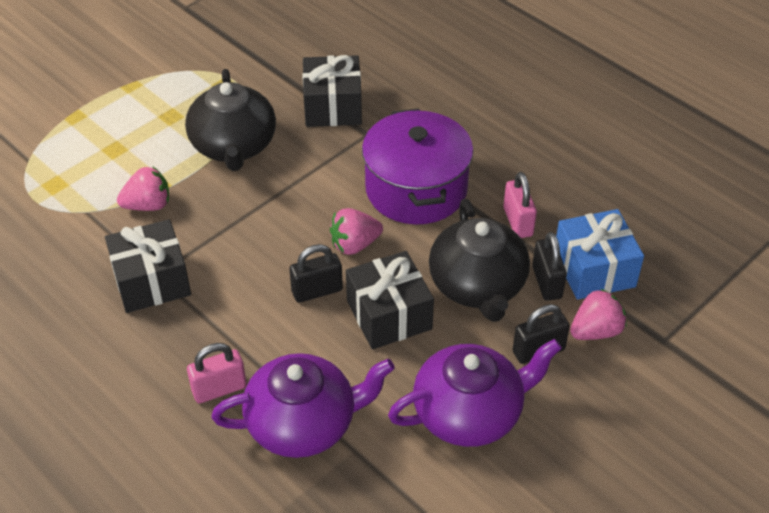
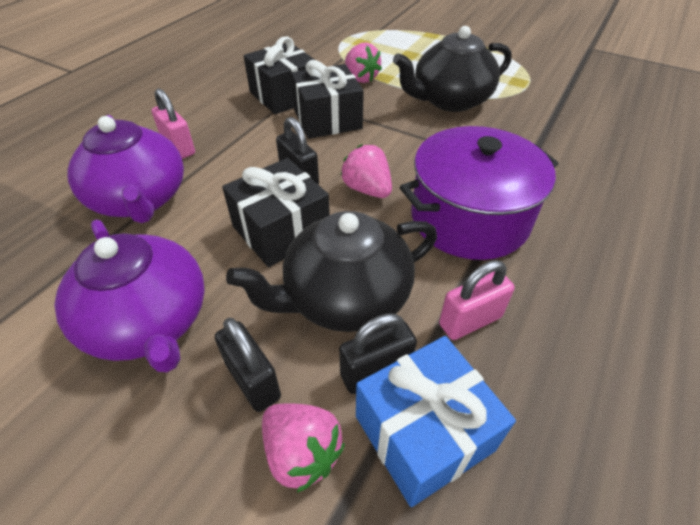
camera: 75 degrees right, 0 degrees up
(333, 107) = (544, 141): black gift -> black gift (327, 119)

